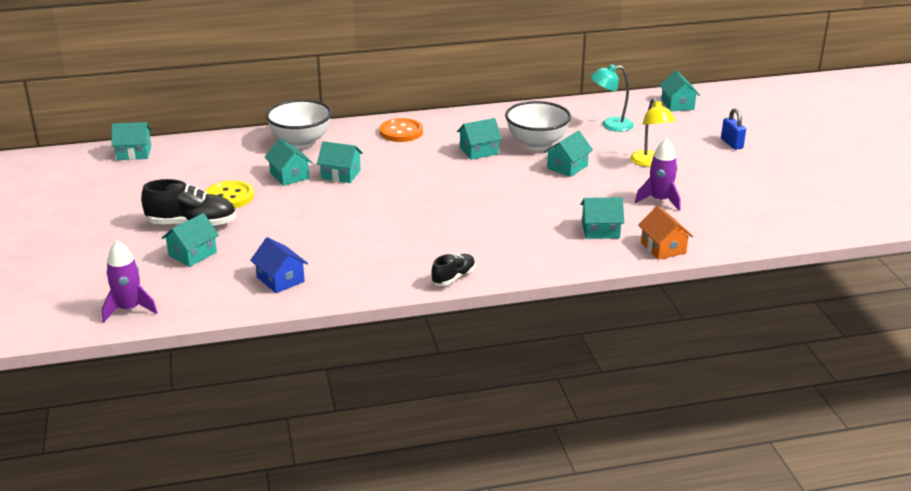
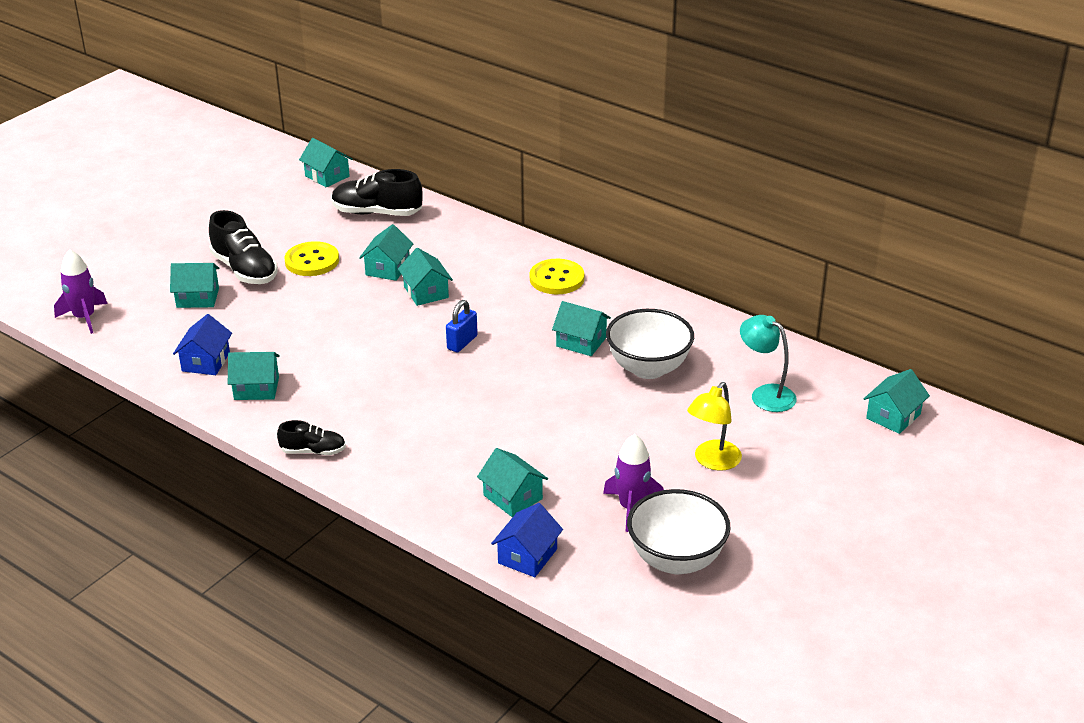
camera: 50 degrees right, 5 degrees up
(216, 154) = (377, 213): none -> black shoe
(301, 142) = (458, 239): white bowl -> white bowl (676, 560)
(401, 132) = (556, 279): orange button -> yellow button
(567, 167) = (623, 412): turquoise house -> turquoise house (256, 388)
(663, 248) = (527, 556): orange house -> blue house
(732, 143) = (849, 500): blue padlock -> blue padlock (462, 342)

